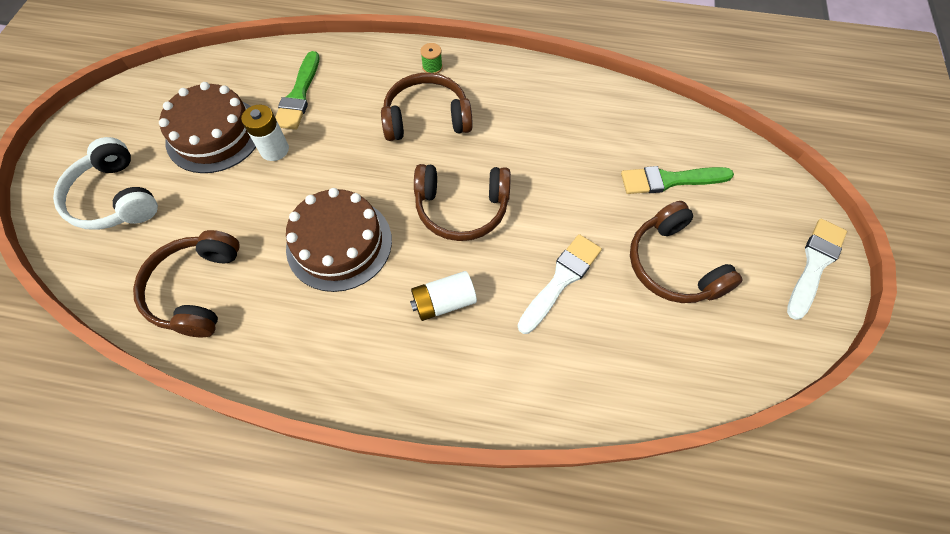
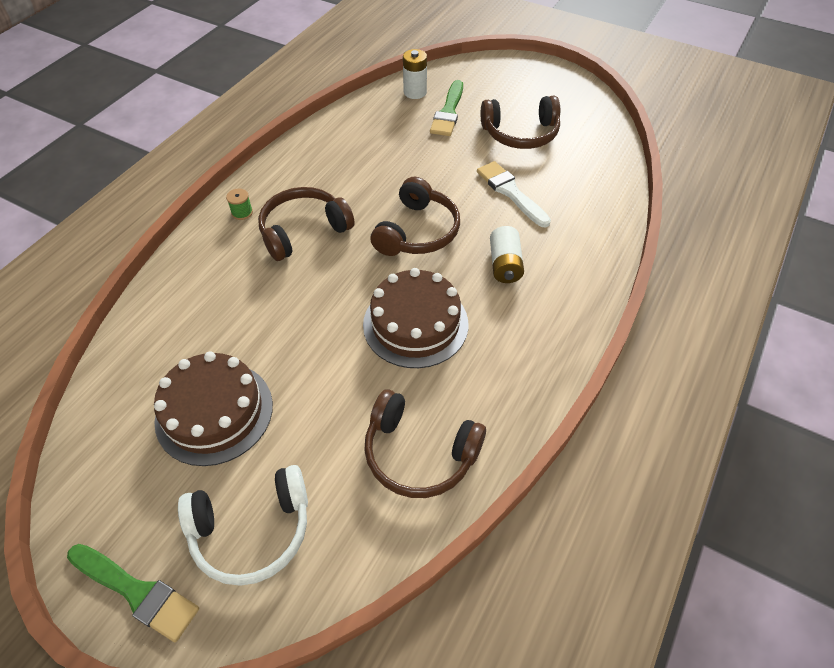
camera: 70 degrees left, 10 degrees down
(274, 150) = (271, 358): white battery -> white battery (415, 92)
(299, 95) = (207, 324): green brush -> green brush (137, 592)
(426, 118) = (303, 231): brown headphones -> brown headphones turned 45 degrees clockwise
(814, 264) = (544, 75): white brush -> none

